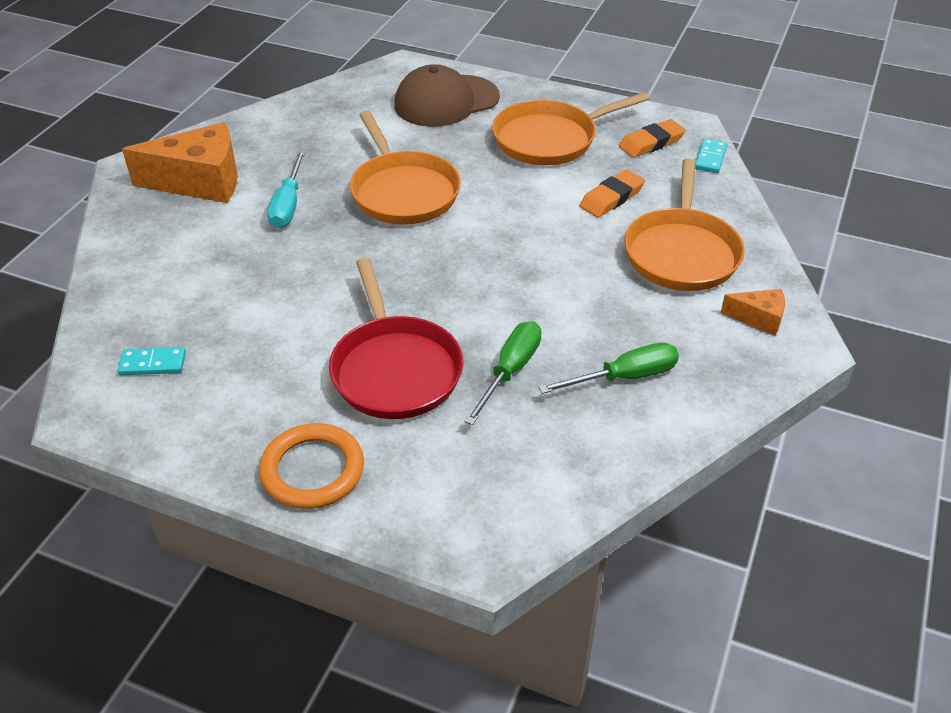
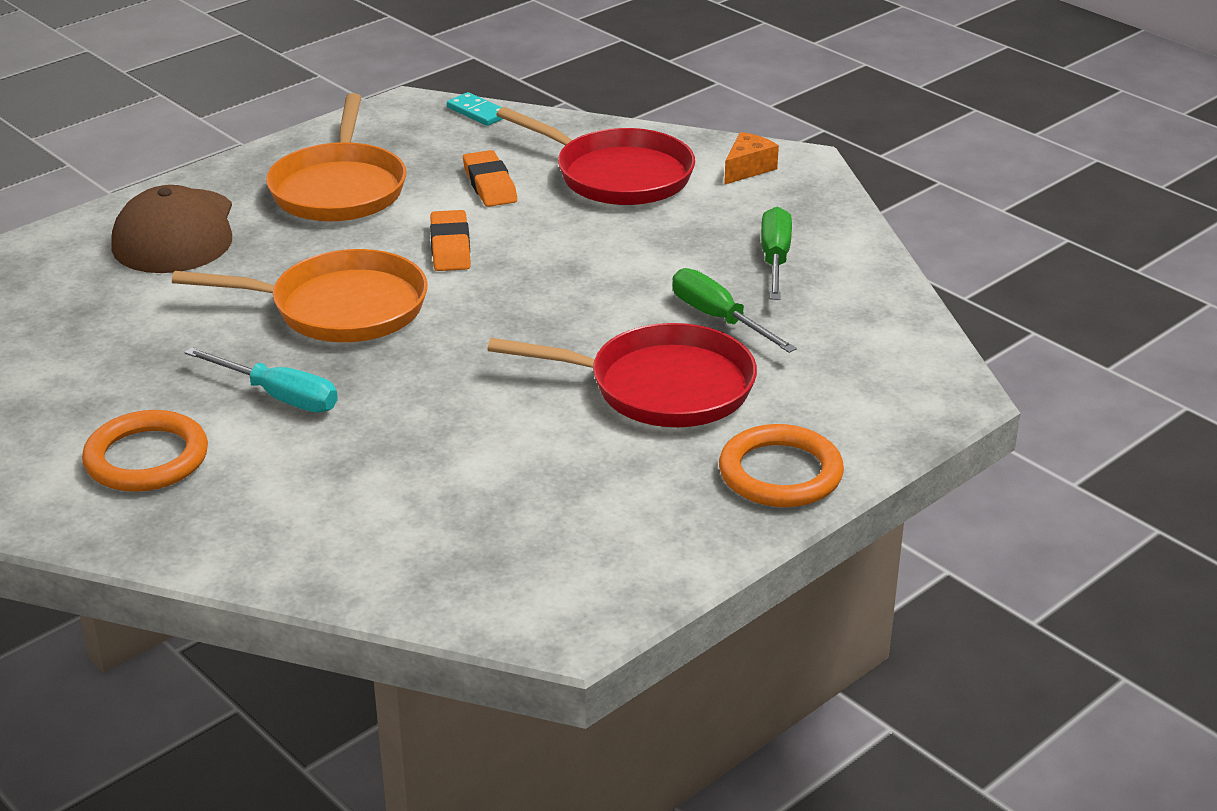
camera: 65 degrees left, 10 degrees down
(153, 363) = (515, 559): turquoise domino -> none
(200, 182) = (146, 458): orange cheese -> orange ring
(651, 143) = (415, 134): orange eraser -> orange eraser (450, 247)
(681, 252) = (617, 175): orange pan -> red pan

